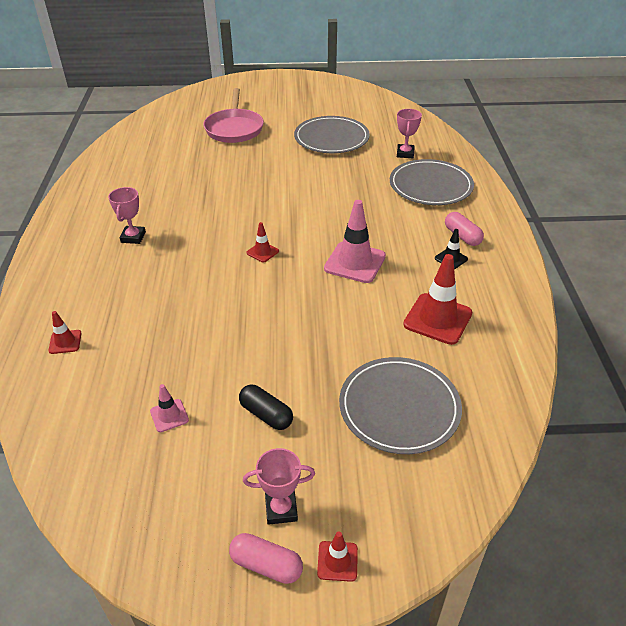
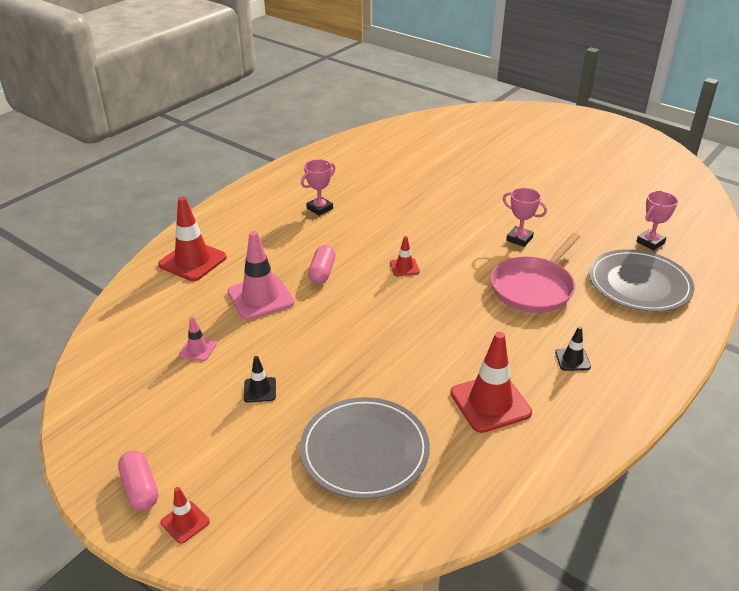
camera: 40 degrees right, 5 degrees down
(65, 342) = (192, 261): red traffic cone -> red traffic cone, size x2.00
(234, 128) = (504, 153): pink pan -> pink pan (533, 288)
(266, 414) = (260, 390): black capsule -> black traffic cone
(281, 509) = (192, 460): pink trophy -> pink trophy (519, 239)
(331, 138) = (588, 197): grey plate -> none
(355, 262) = (473, 315): pink traffic cone -> pink traffic cone (260, 297)
(462, 236) = (612, 346): pink capsule -> pink capsule (322, 272)

